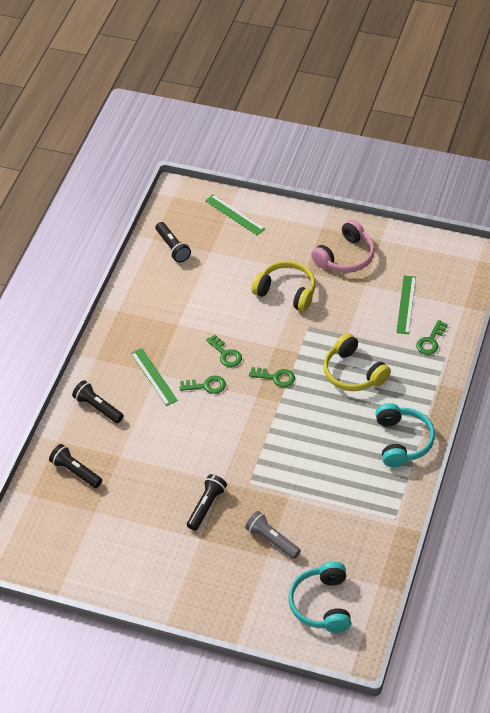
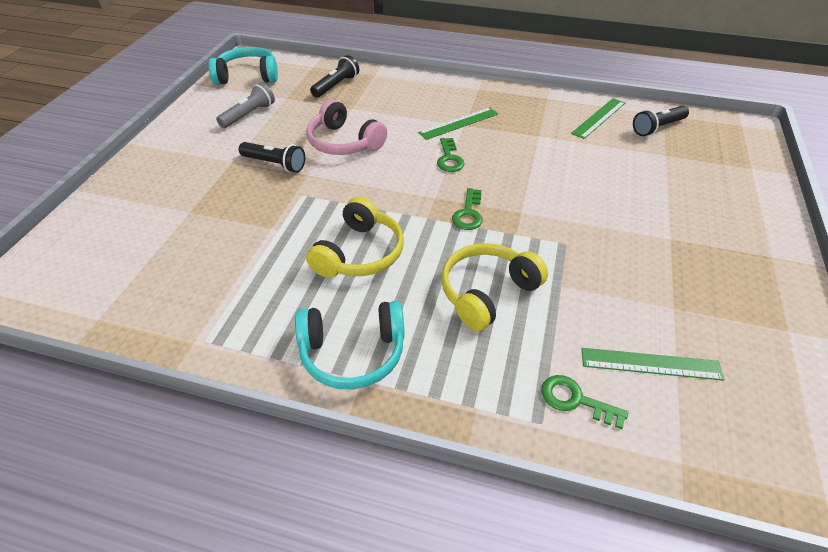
camera: 85 degrees right, 5 degrees down
(98, 407) = (415, 93): black flashlight -> none
(226, 354) = (500, 172): green key -> none
(234, 215) = (741, 172): green ruler -> green ruler (598, 118)
(272, 540) = (211, 215): grey flashlight -> grey flashlight (249, 115)
(287, 291) = (624, 221): yellow headphones -> yellow headphones (360, 253)
(322, 604) = (96, 260): turquoise headphones -> turquoise headphones (247, 76)
(346, 256) = (723, 284): pink headphones -> pink headphones (344, 142)

